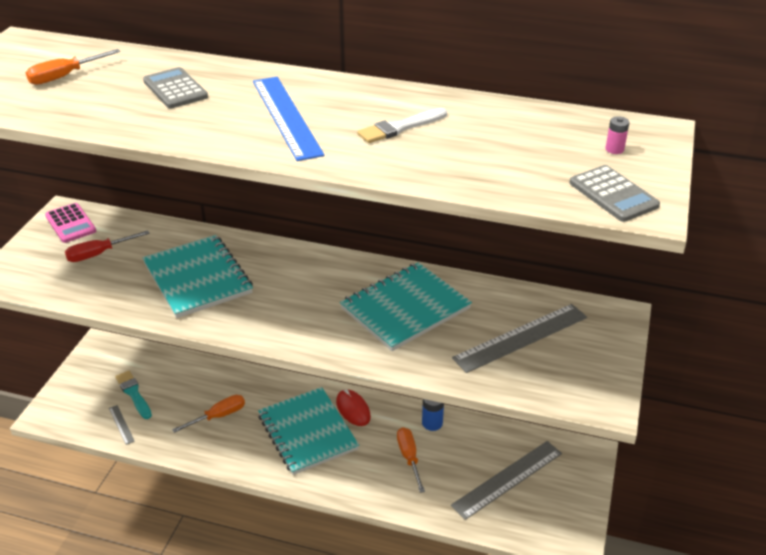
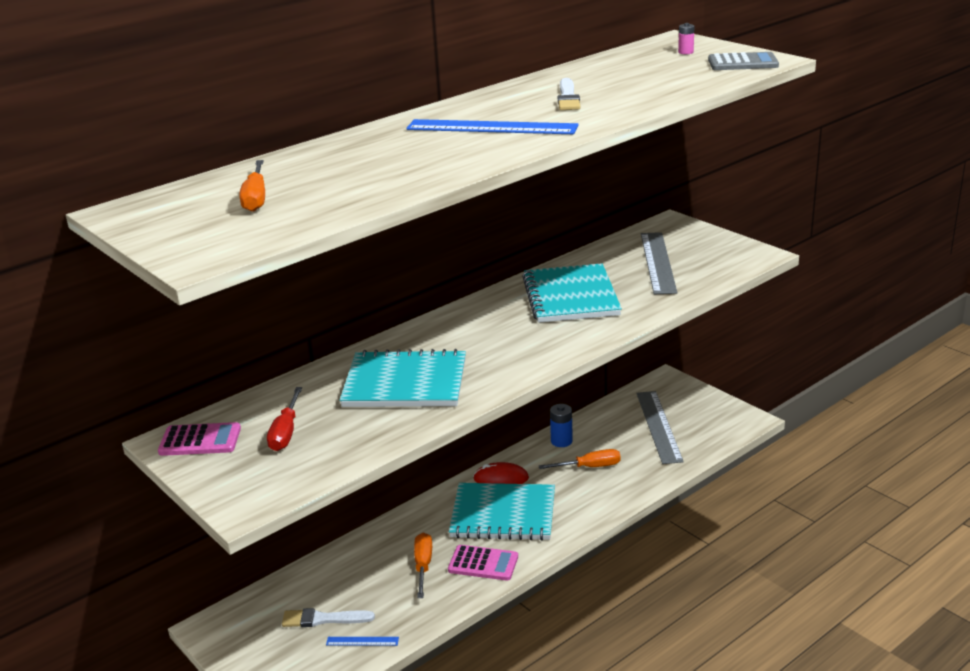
camera: 55 degrees left, 10 degrees down
(121, 424) = (362, 641): grey ruler -> blue ruler
(134, 394) = (323, 619): turquoise brush -> white brush
(175, 89) = (369, 158): grey calculator -> none
(240, 448) = (483, 563): none -> pink calculator
(409, 457) = (590, 467): orange screwdriver -> orange screwdriver turned 150 degrees clockwise

